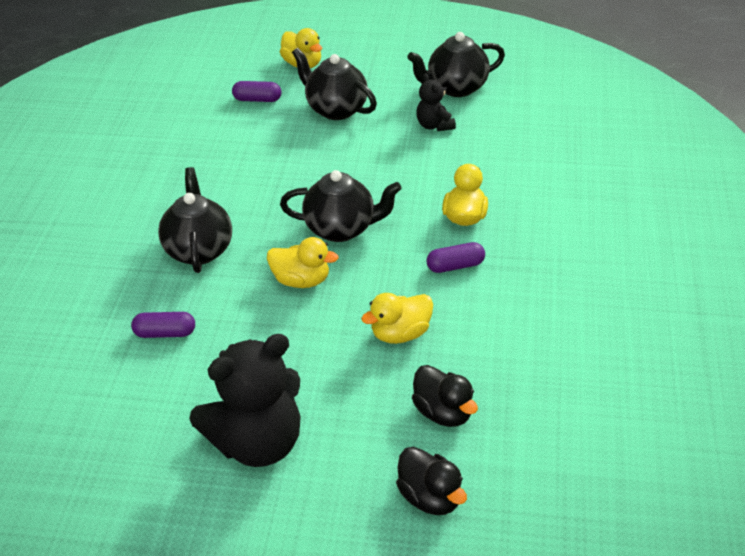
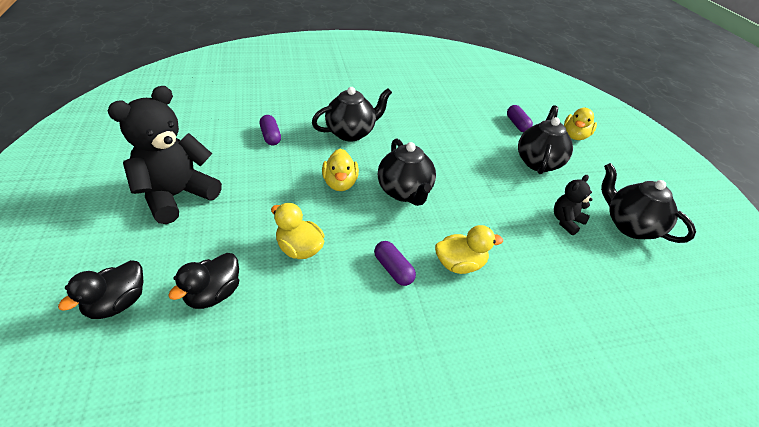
camera: 65 degrees right, 0 degrees up
(258, 442) = (177, 196): black teddy bear -> black teddy bear turned 90 degrees clockwise

